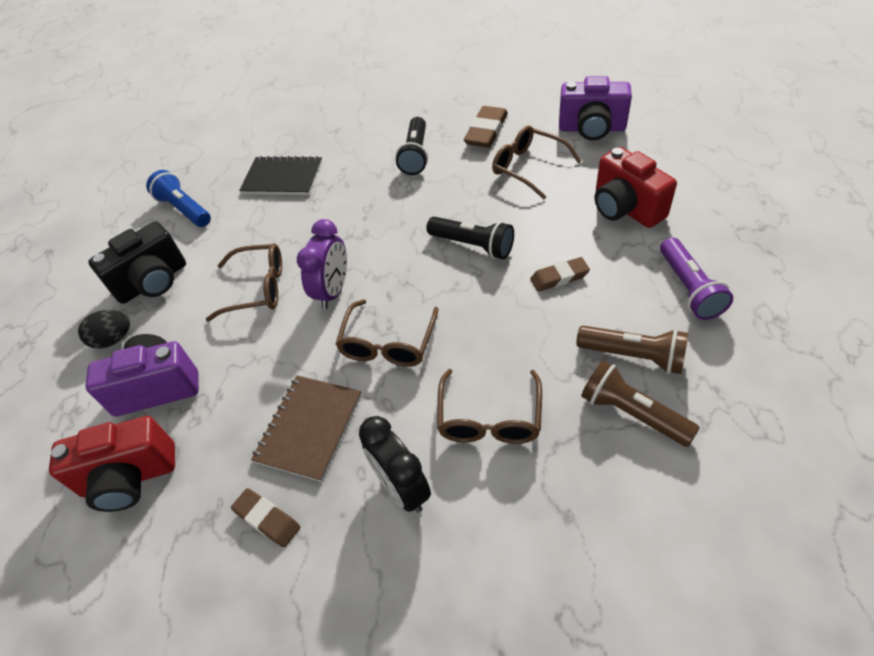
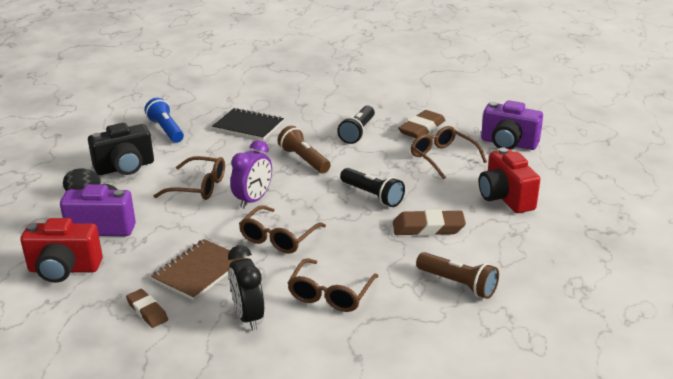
camera: 10 degrees right, 20 degrees down
(559, 277) = (428, 228): brown eraser -> brown eraser, size x1.54
(631, 413) = (437, 314): brown flashlight -> brown flashlight (304, 160)
(689, 289) = (525, 255): purple flashlight -> none

